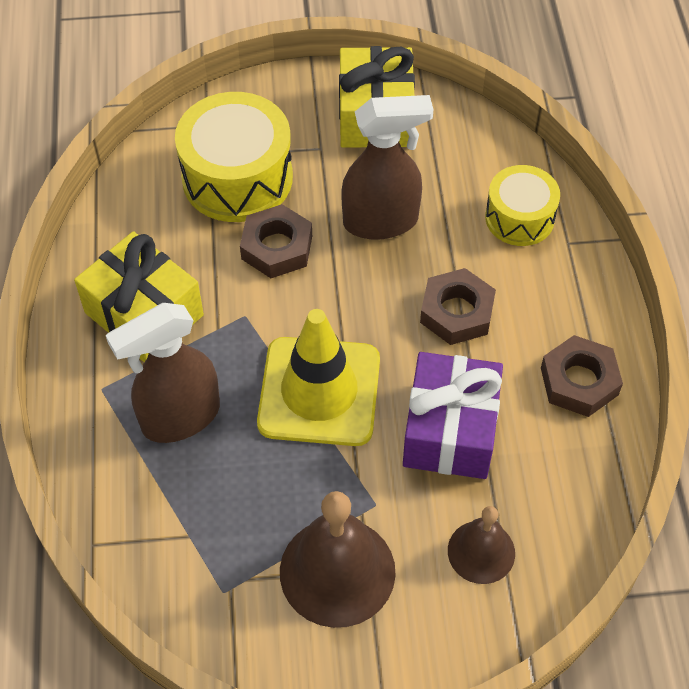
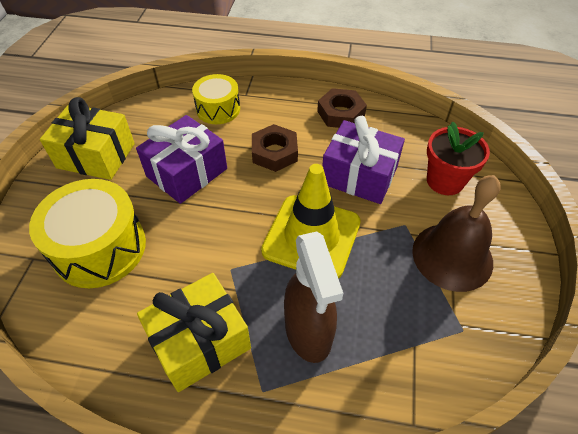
camera: 75 degrees left, 5 degrees down
(277, 247) = (178, 236): brown nut -> none
(381, 221) = (187, 172): brown spray bottle -> purple gift
(481, 551) = (445, 181): brown bell -> red flower pot

